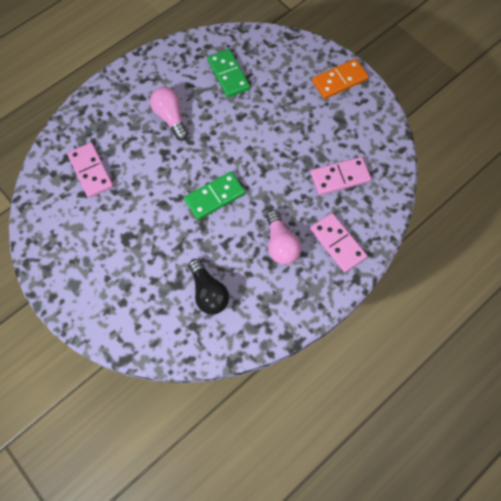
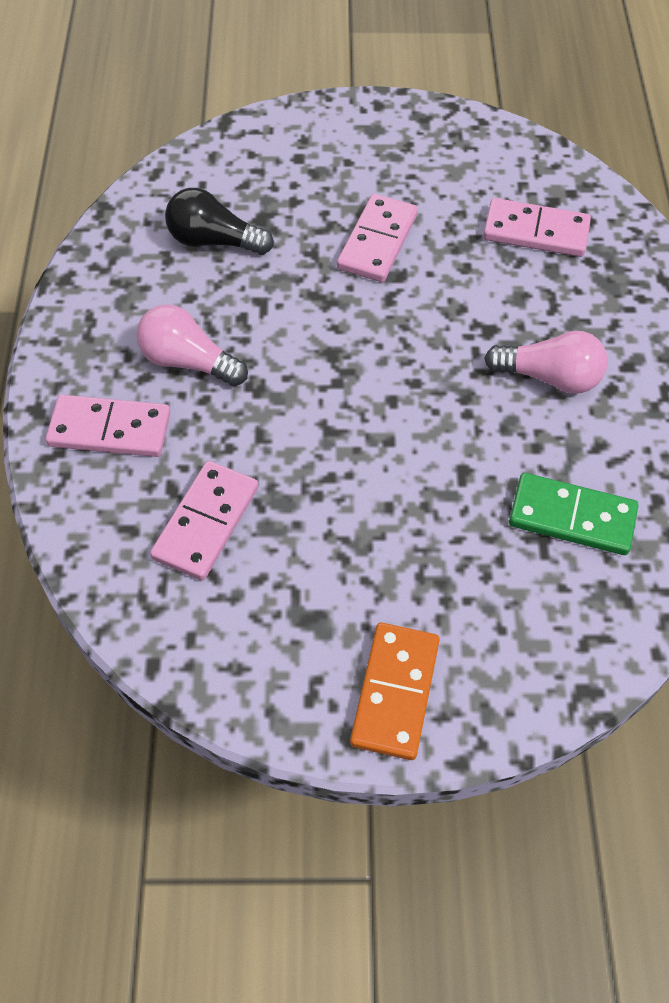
camera: 130 degrees right, 10 degrees down
(150, 226) = (377, 242): none -> pink domino
(215, 197) = (347, 338): green domino -> none

